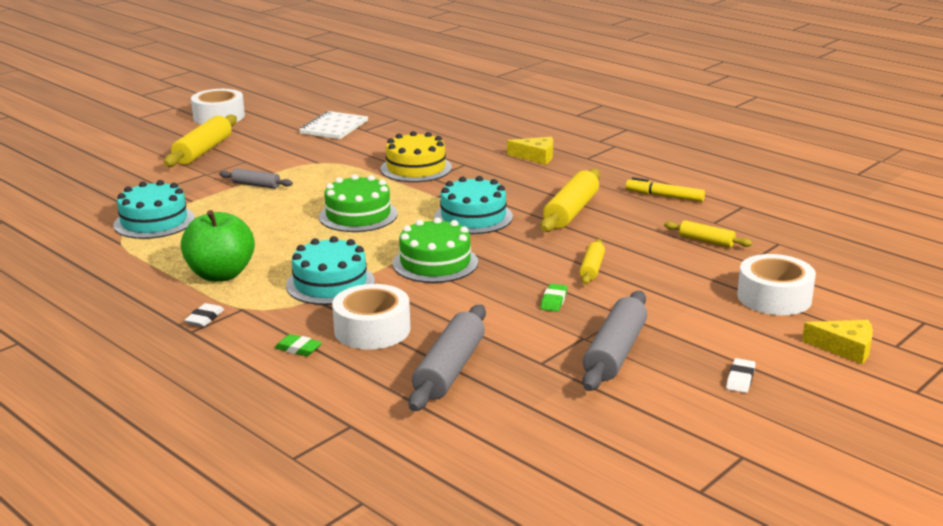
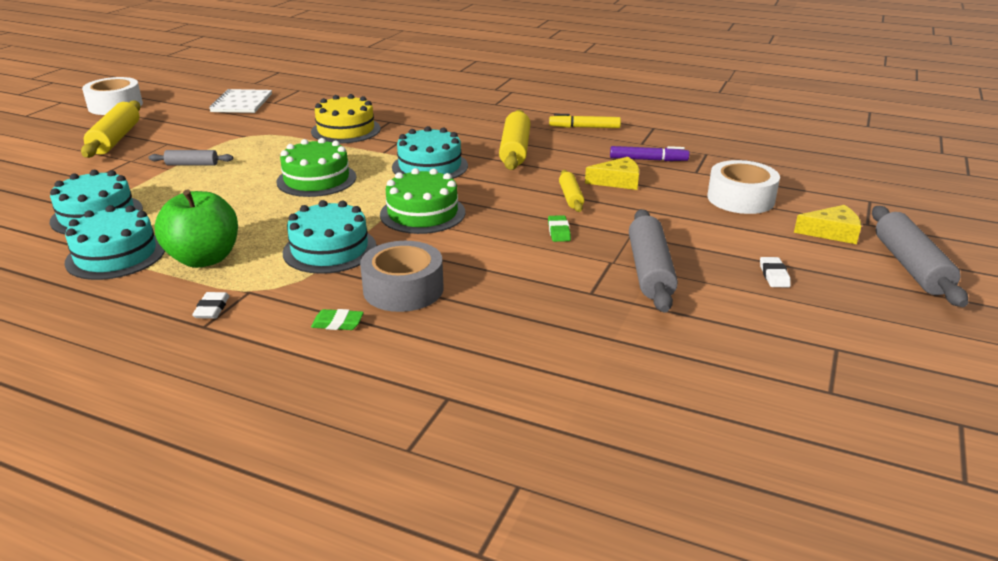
camera: 20 degrees left, 5 degrees up
(152, 260) = (116, 255): none -> turquoise cake
(372, 330) = (403, 289): white tape -> grey tape
(449, 369) = (509, 316): grey rolling pin -> grey rolling pin (910, 266)
(536, 156) = (450, 108): yellow cheese -> yellow cheese (617, 181)
(706, 241) = (648, 160): yellow rolling pin -> purple marker

